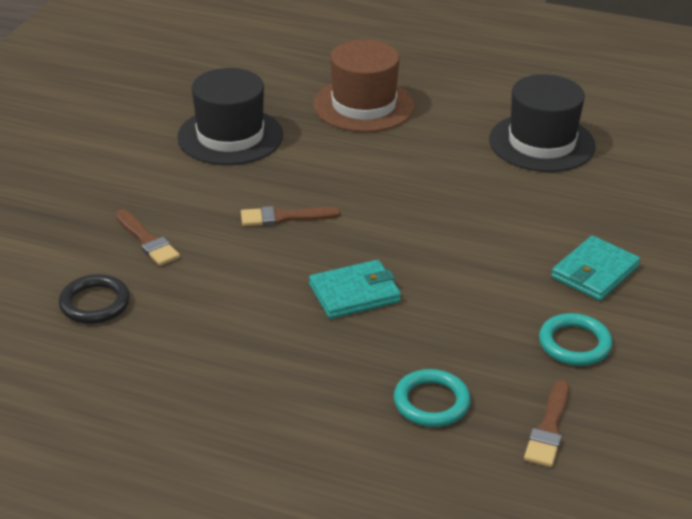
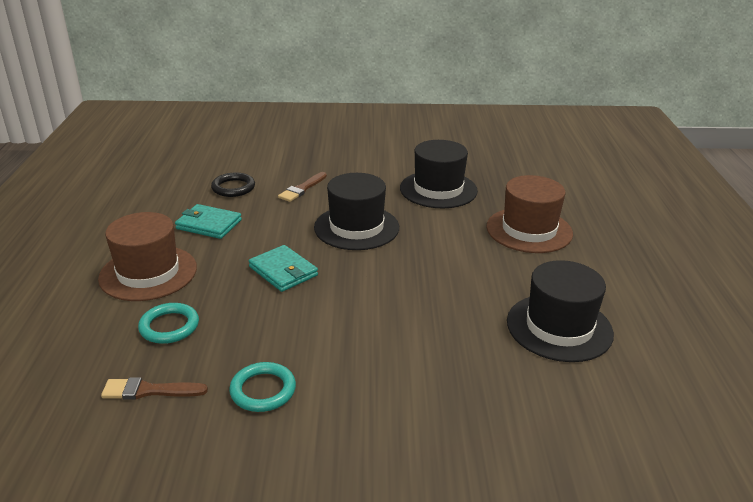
camera: 70 degrees right, 5 degrees down
(284, 217) = (356, 227): brown brush -> black hat
(295, 412) = (148, 273): none -> brown hat
(595, 272) = (373, 389): turquoise wallet -> turquoise wallet (208, 224)

